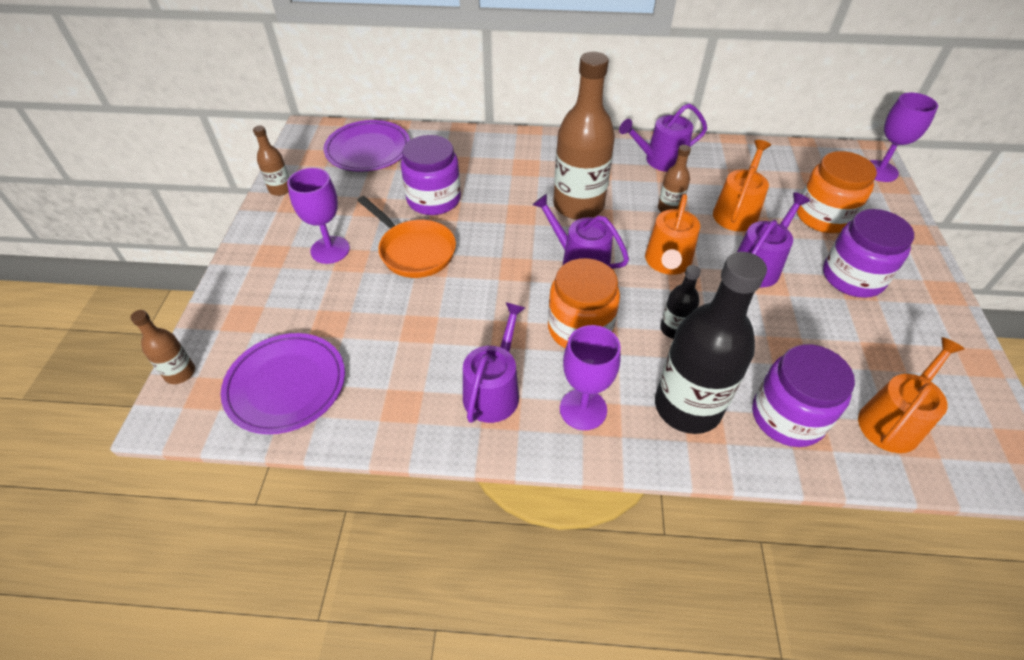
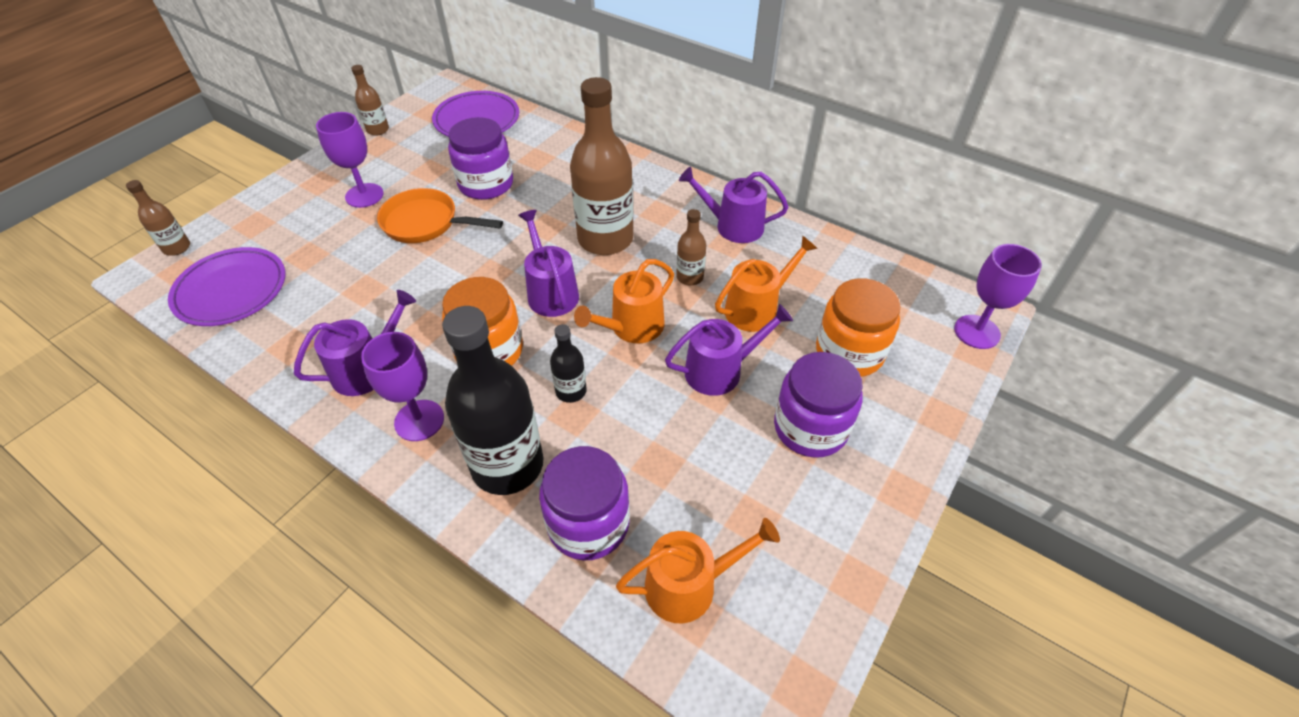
camera: 30 degrees right, 0 degrees up
(414, 251) = (425, 223): orange pan -> orange pan turned 120 degrees clockwise

